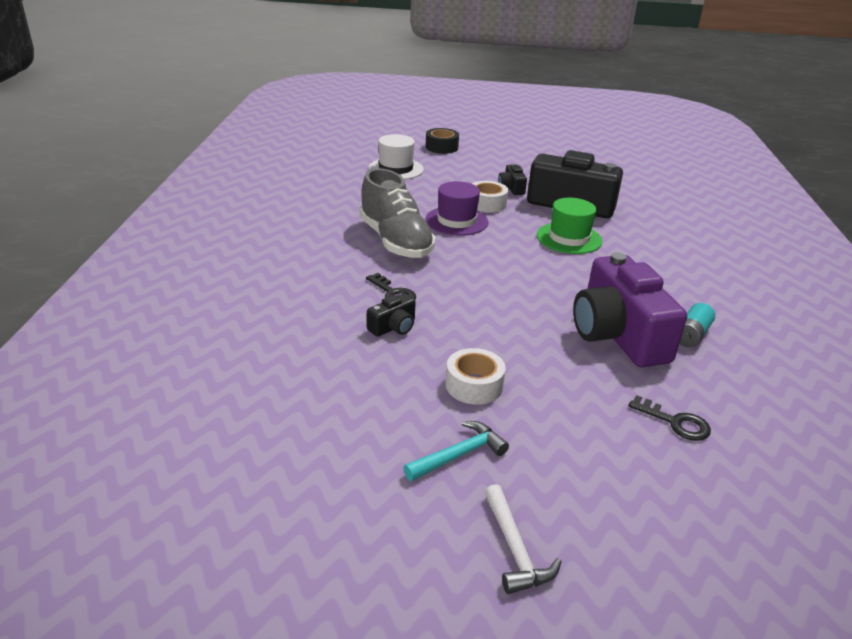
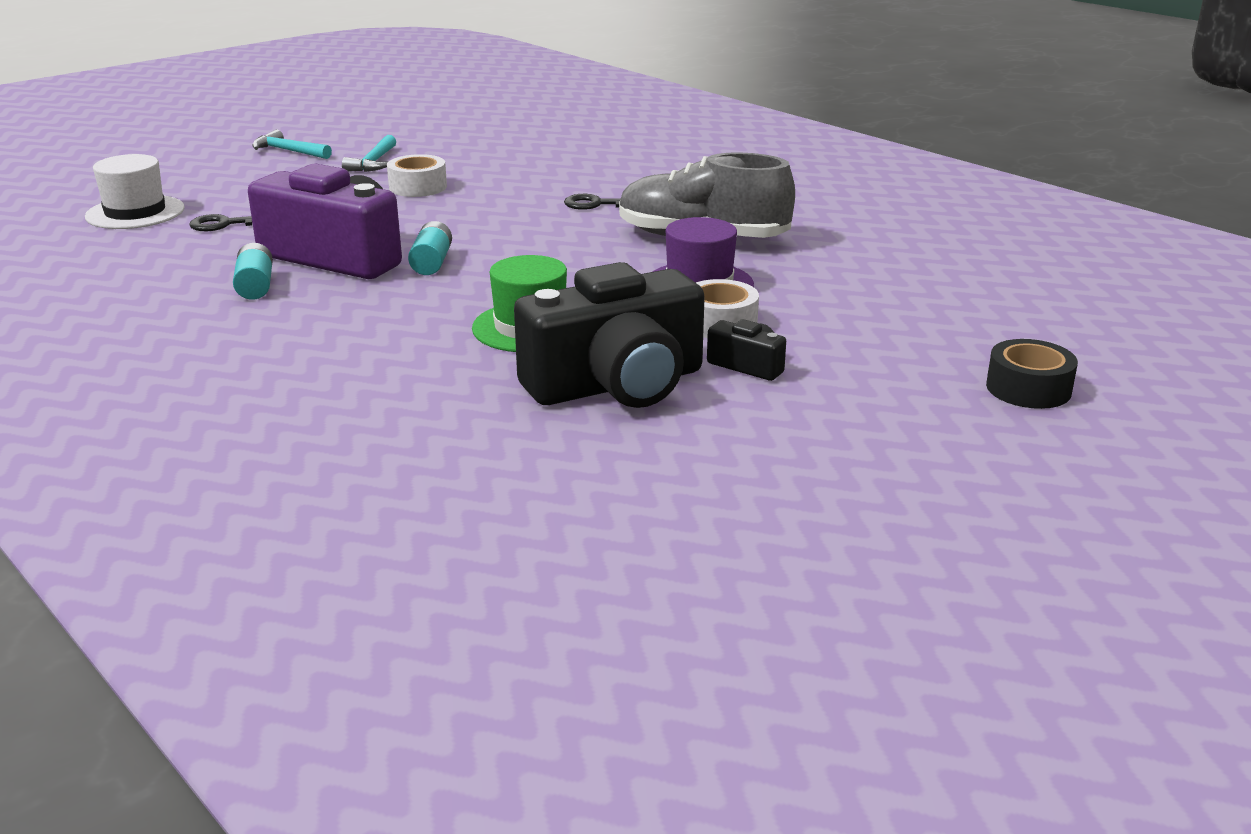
camera: 135 degrees right, 5 degrees down
(393, 327) = (545, 189): black camera -> none
(396, 169) = (950, 312): white hat -> white hat (135, 212)
(515, 549) = (289, 151): white hammer -> turquoise hammer
(564, 299) = (432, 262): none -> turquoise battery

